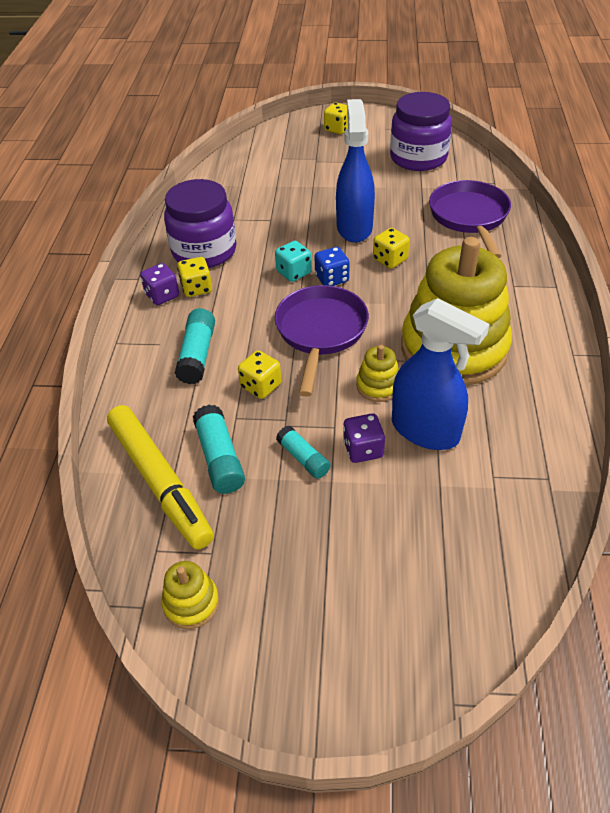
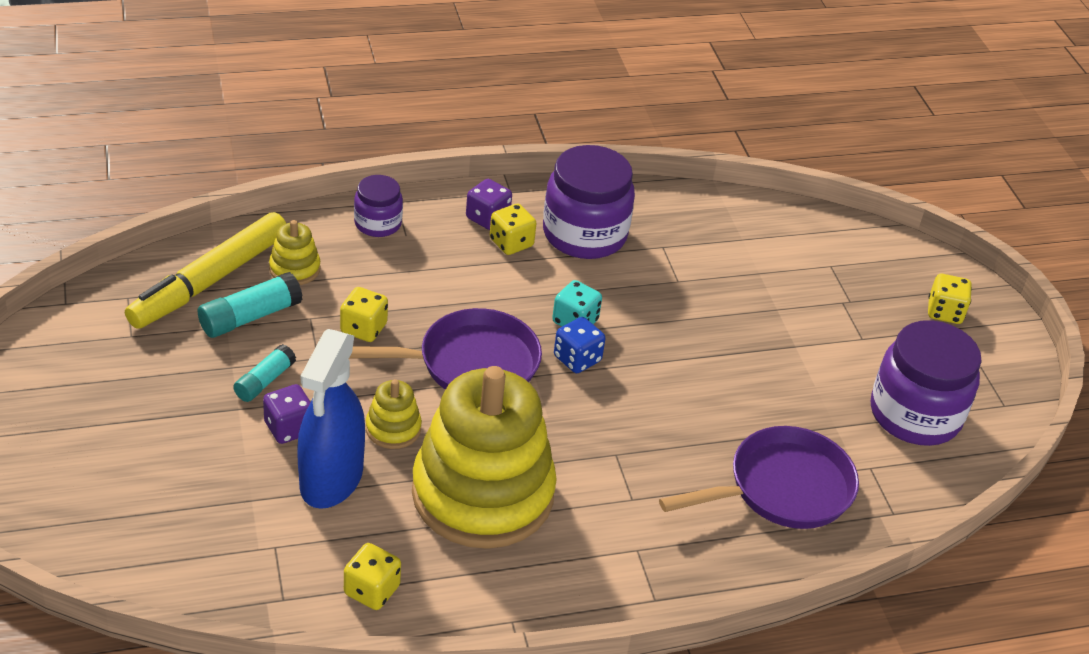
camera: 65 degrees right, 5 degrees down
(137, 358) = (378, 223): none -> purple jar
(191, 603) = (73, 333): yellow stacking toy -> yellow stacking toy (294, 269)
(197, 354) = (398, 268): turquoise glue stick -> none
(354, 227) = (697, 365): blue spray bottle -> none
(390, 259) = (641, 411): yellow dice -> yellow dice (371, 590)

